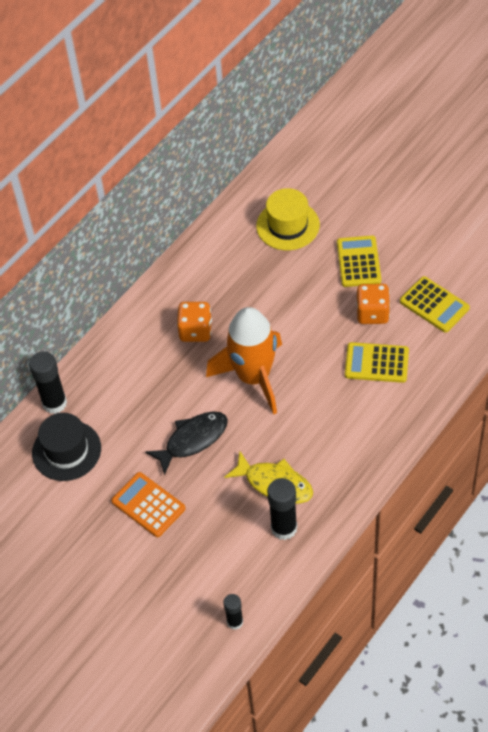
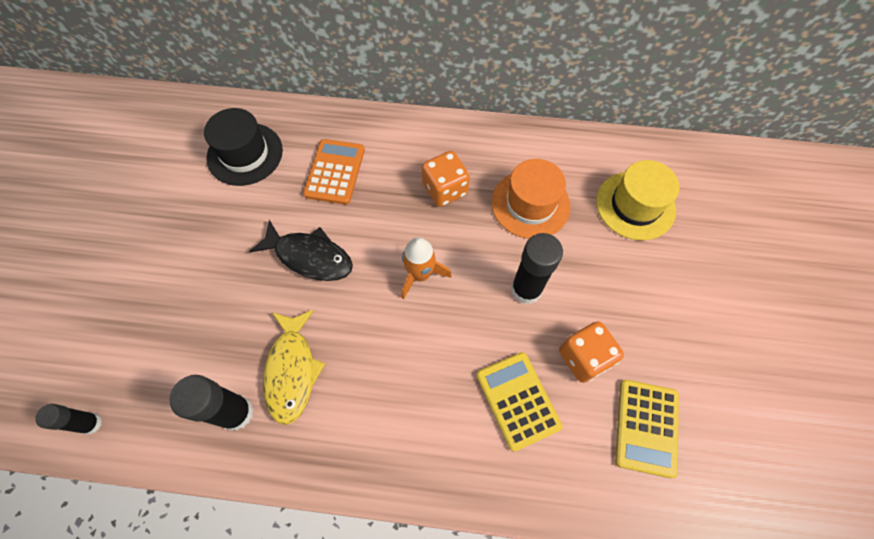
camera: 55 degrees right, 10 degrees up
(54, 403) = (293, 118): black glue stick -> black glue stick (526, 289)
(148, 505) = (211, 257): orange calculator -> orange calculator (335, 172)
(244, 285) = (530, 204): none -> orange hat
(253, 377) = (420, 274): orange rocket -> orange rocket, size x0.52
(358, 262) = (643, 303): yellow calculator -> none

